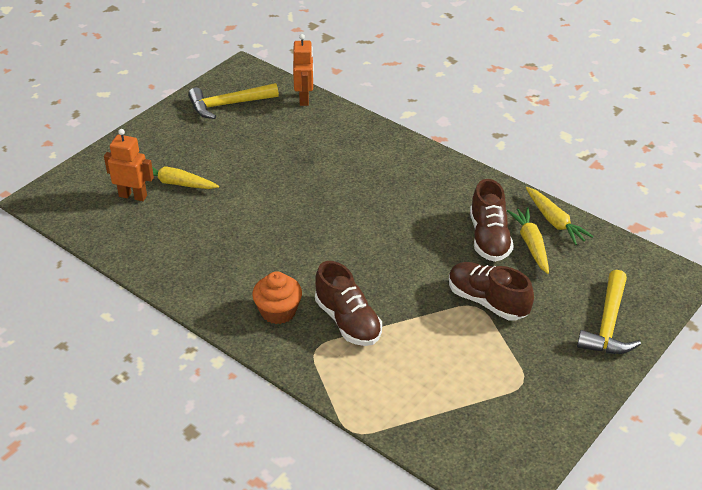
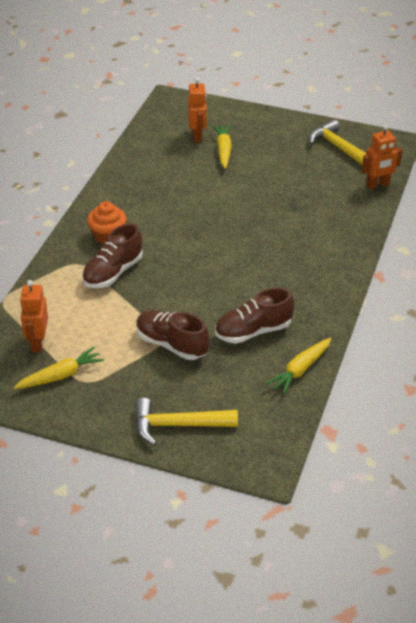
camera: 70 degrees right, 0 degrees up
(443, 412) = (37, 343): none -> orange robot
(487, 301) = (171, 344): brown shoe -> brown shoe turned 75 degrees counterclockwise
(531, 244) = (259, 359): yellow carrot -> yellow carrot (60, 375)

